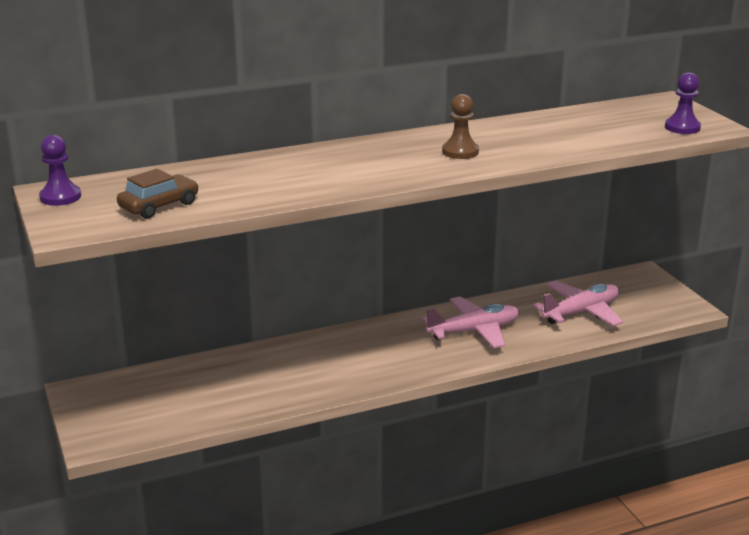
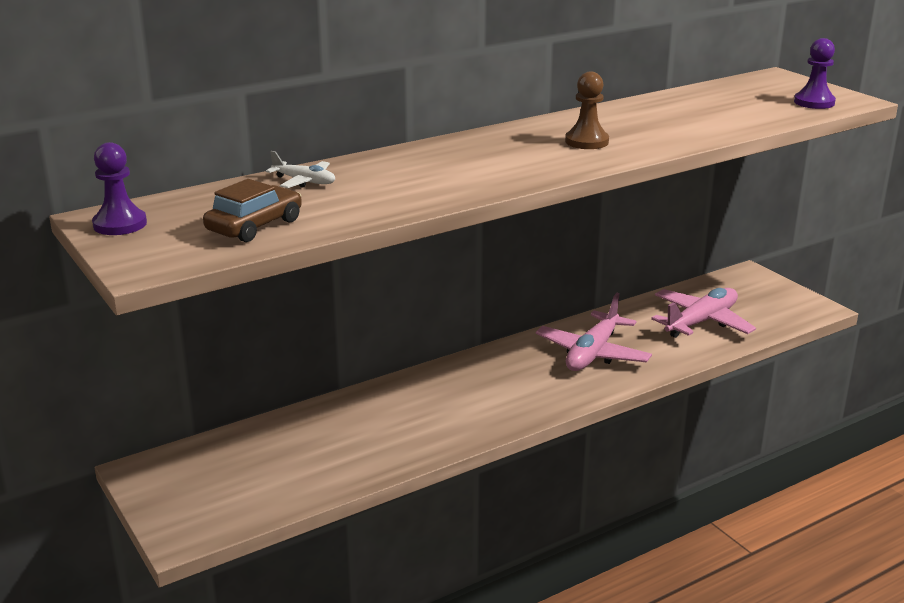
camera: 10 degrees left, 0 degrees up
(214, 171) = (304, 181): none -> white plane
(474, 331) = (592, 353): pink plane -> pink plane turned 150 degrees clockwise

